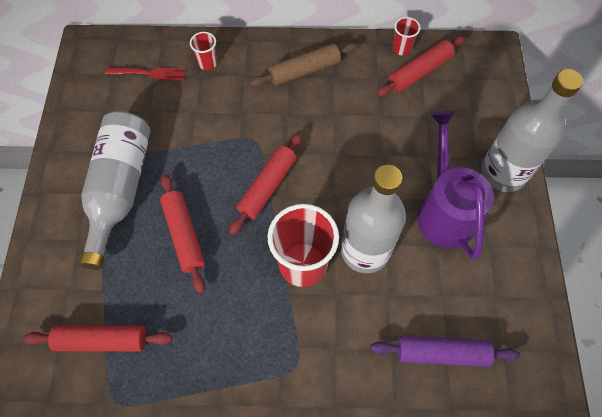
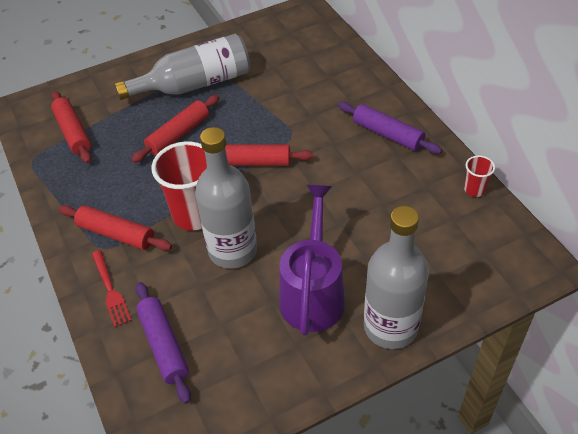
camera: 65 degrees right, 15 degrees down
(149, 73) = (307, 50): red fork -> red fork (110, 290)
(207, 63) = (344, 75): red cup -> none
(304, 70) = (387, 134): brown rolling pin -> purple rolling pin
(420, 72) = (458, 214): red rolling pin -> red rolling pin (116, 234)
(444, 209) = (313, 292): purple watering can -> purple watering can turned 45 degrees counterclockwise

